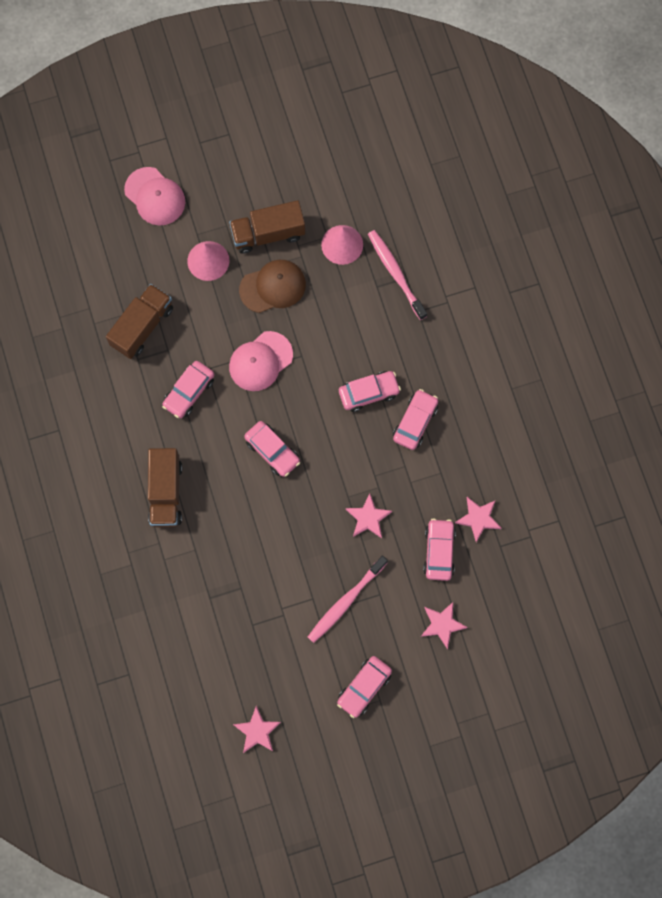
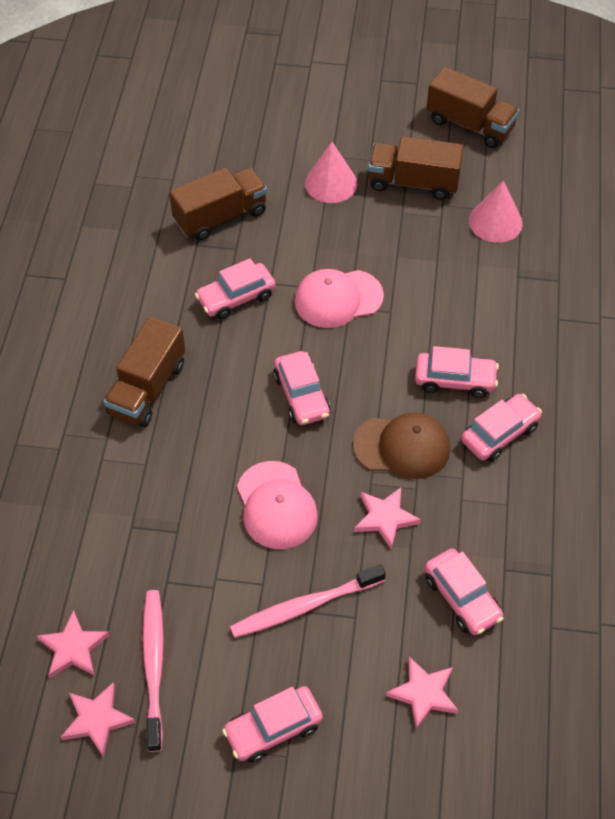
camera: 25 degrees right, 20 degrees down
(155, 196) = (305, 108): pink cap -> pink cap (276, 505)
(273, 287) = (392, 233): brown cap -> brown cap (402, 447)
(286, 159) = (470, 124): none -> brown truck
(396, 274) = (547, 272): pink toothbrush -> pink toothbrush (154, 666)
(439, 551) = (462, 598): pink car -> pink car turned 120 degrees clockwise
(478, 518) = (535, 580): pink star -> pink star (73, 648)

